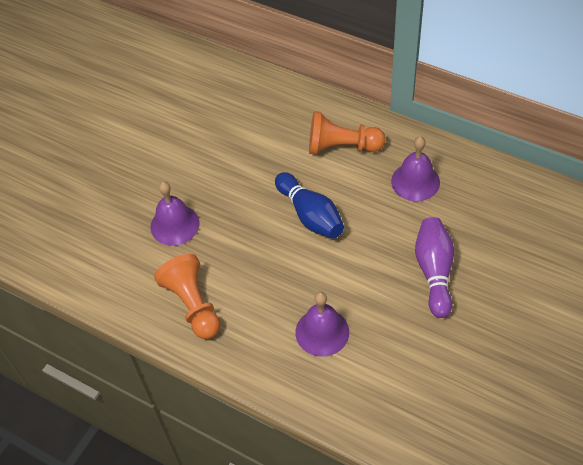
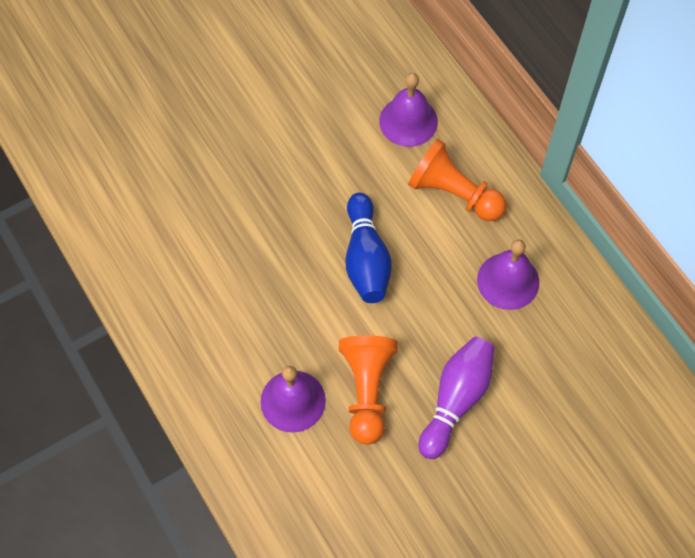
camera: 25 degrees right, 10 degrees up
(174, 225) = (217, 192): purple bell -> purple bell (408, 121)
(193, 305) = (181, 295): orange pawn -> orange pawn (367, 391)

